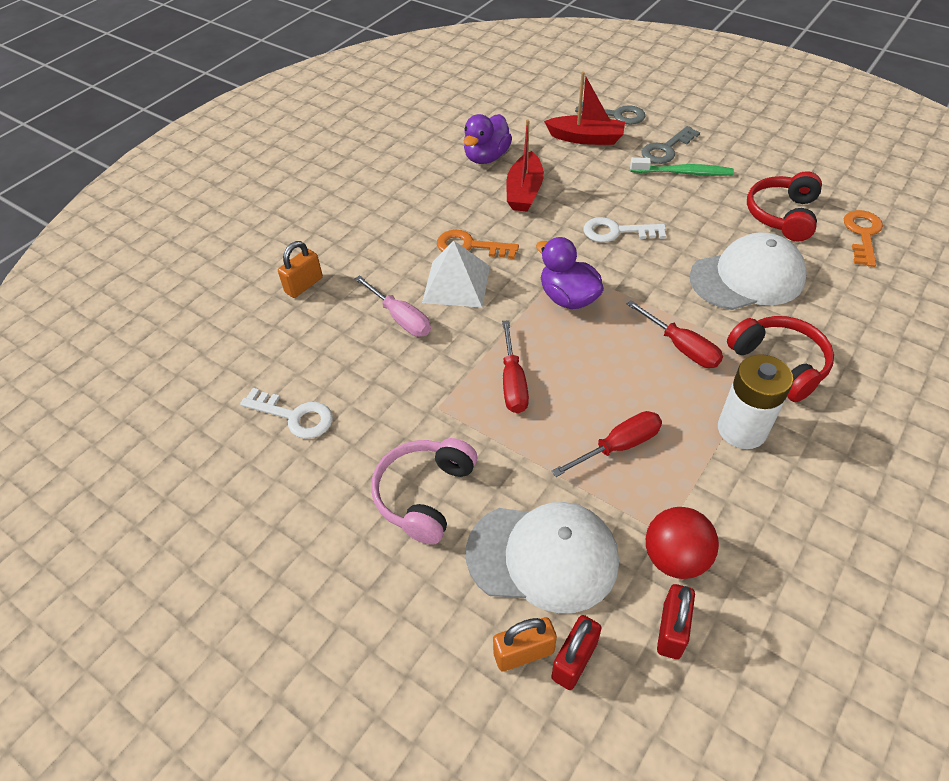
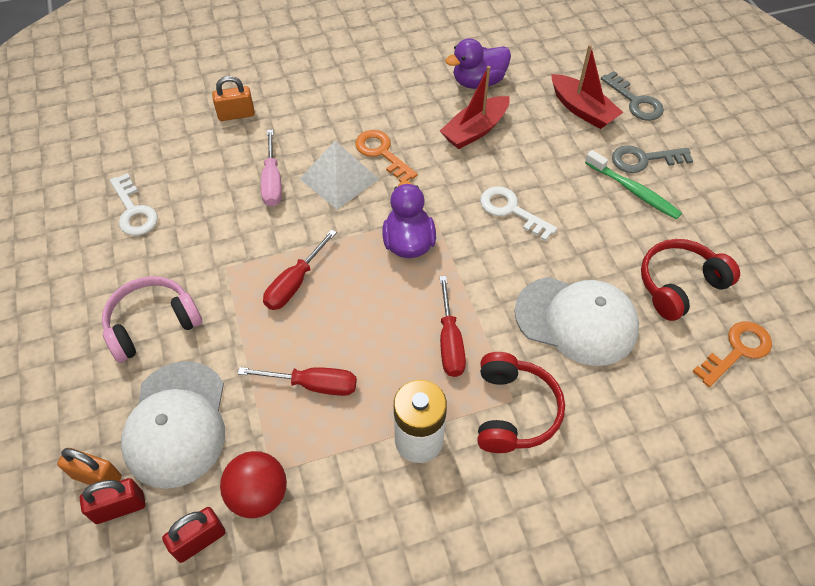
camera: 35 degrees right, 5 degrees up
(543, 556) = (176, 424): white cap -> white cap turned 45 degrees clockwise

